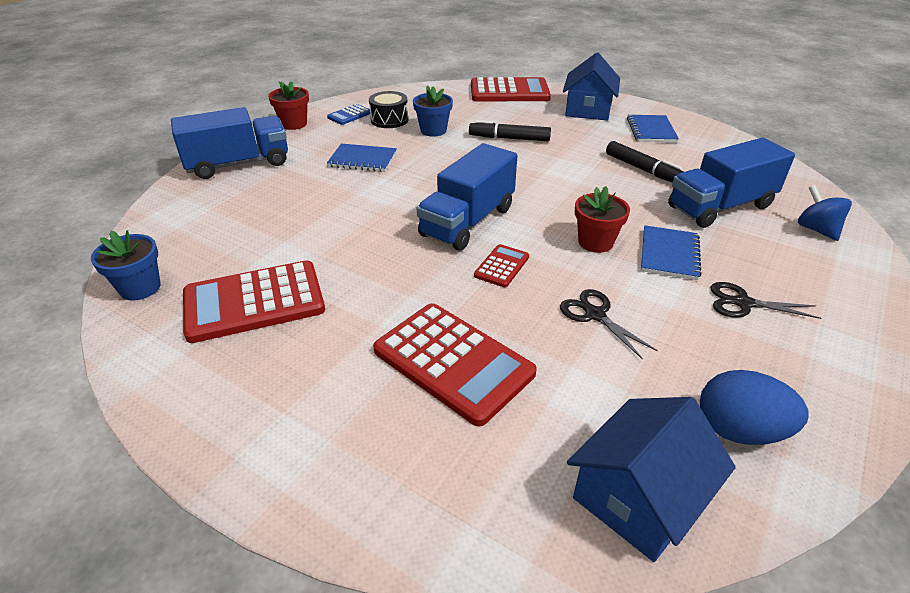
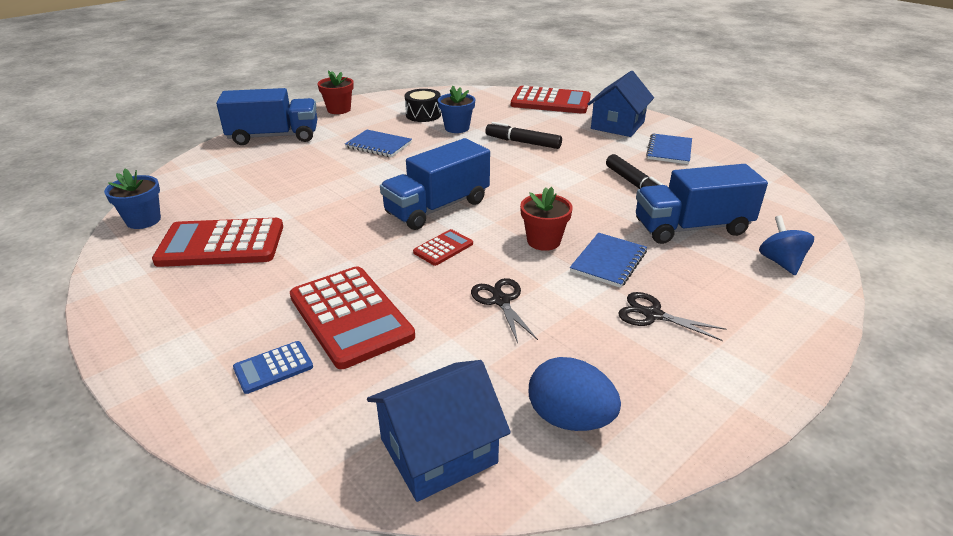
camera: 15 degrees right, 5 degrees down
(349, 115) = (391, 107): blue calculator -> blue calculator (273, 367)

